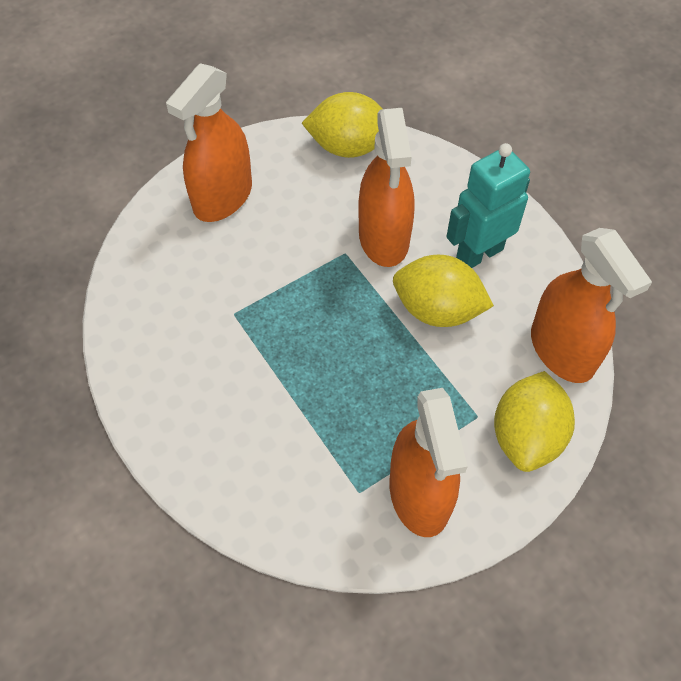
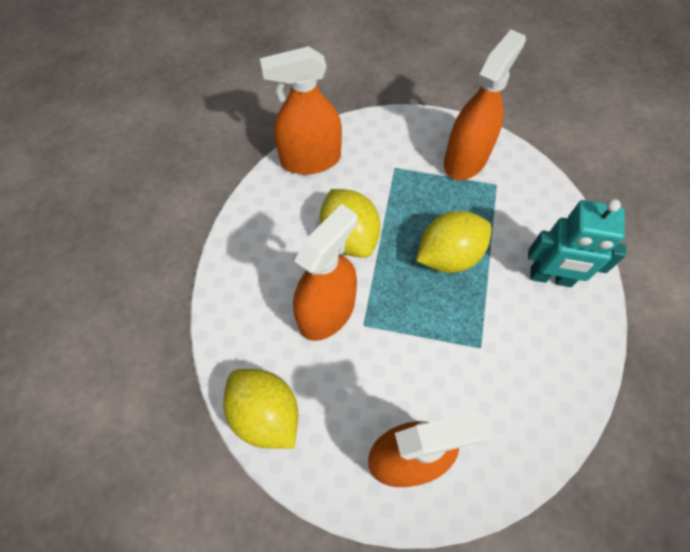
camera: 135 degrees left, 5 degrees up
(479, 253) = (282, 247): turquoise robot -> turquoise robot (550, 277)
(526, 436) = (381, 140): yellow lemon -> yellow lemon (449, 255)
(562, 350) = (310, 159): orange spray bottle -> orange spray bottle turned 120 degrees counterclockwise

